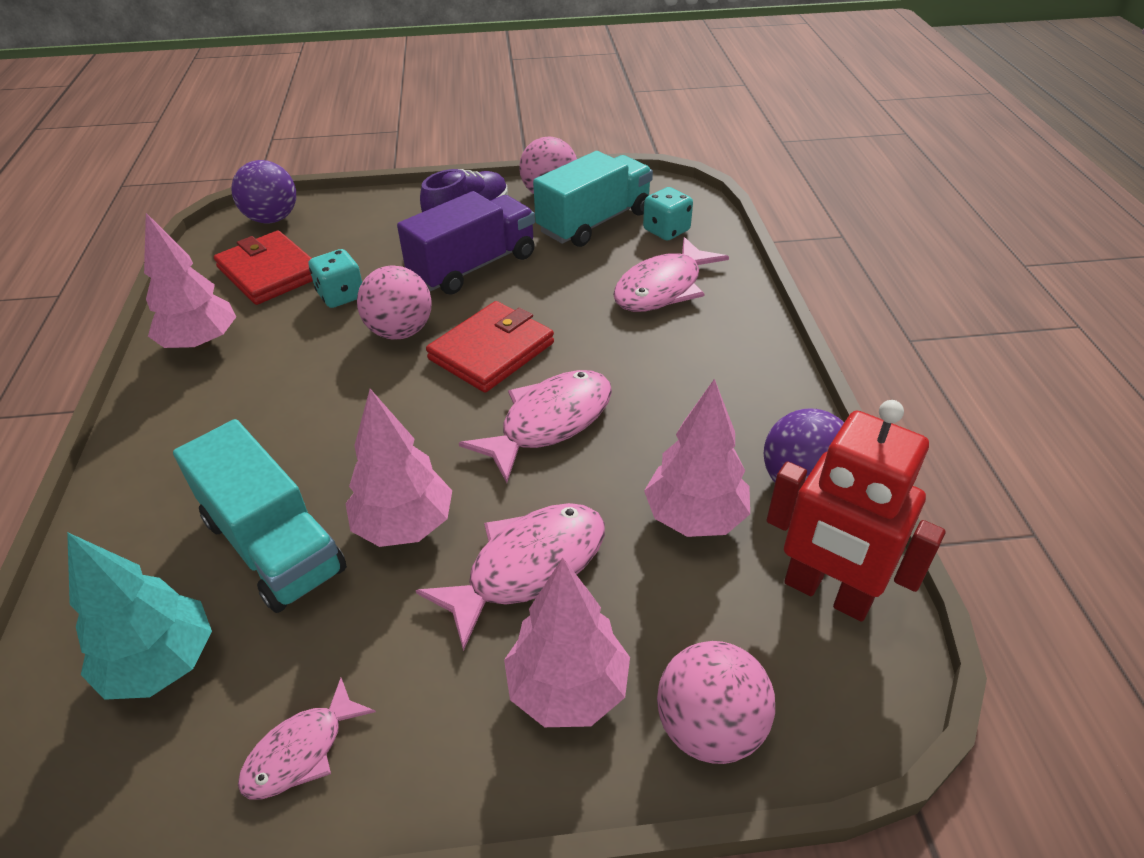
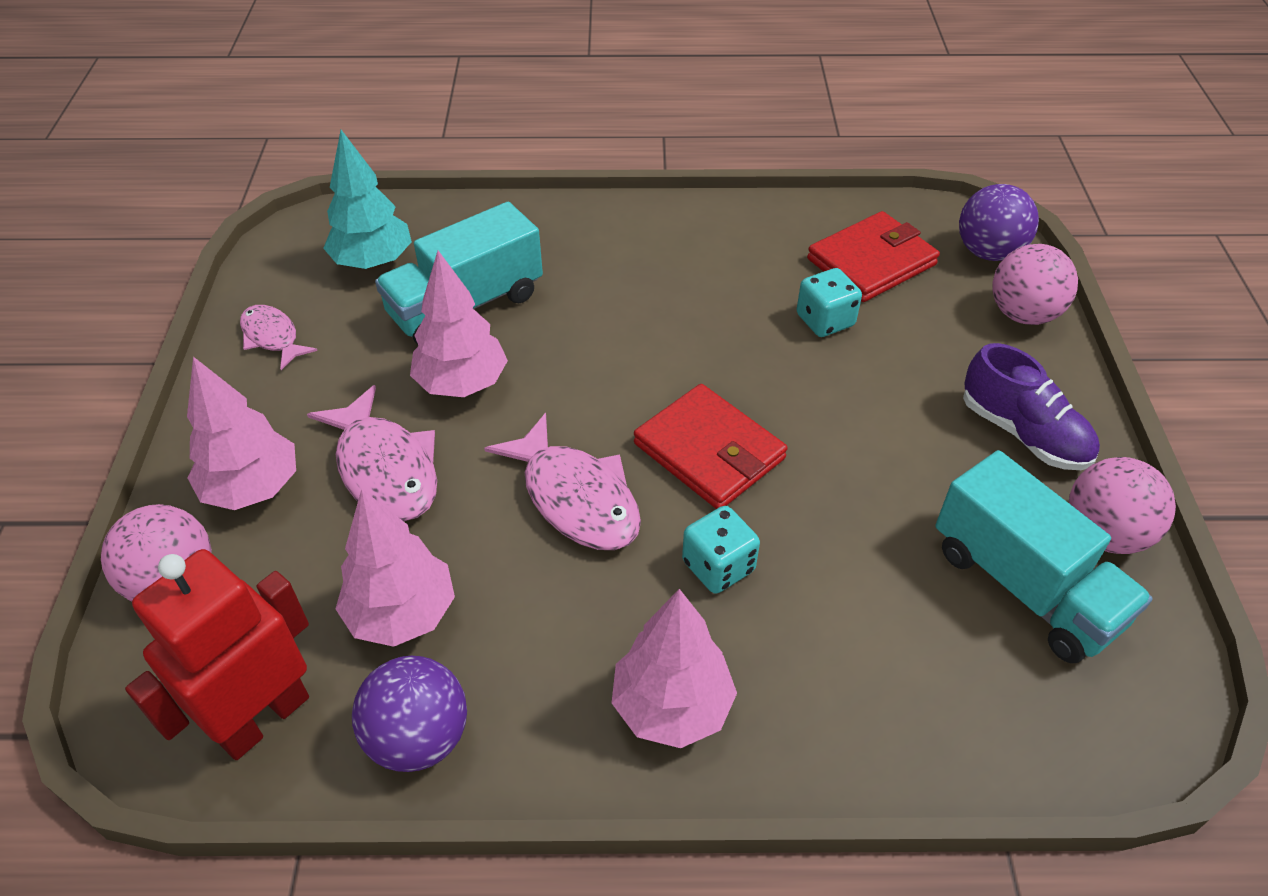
camera: 95 degrees right, 5 degrees up
(201, 343) = (744, 230): pink tree -> pink tree (672, 706)
(400, 331) = (753, 372): pink ball -> pink ball (1023, 314)
(473, 266) = (891, 437): purple truck -> none
(663, 288) = (840, 653): pink fish -> none
(666, 230) = (1010, 685): turquoise dice -> turquoise dice (718, 566)

